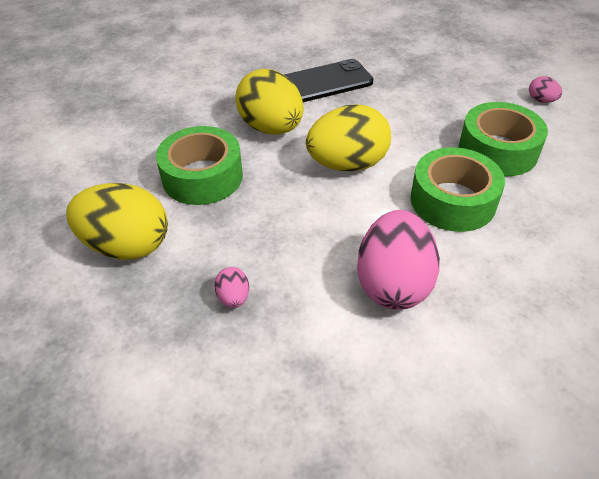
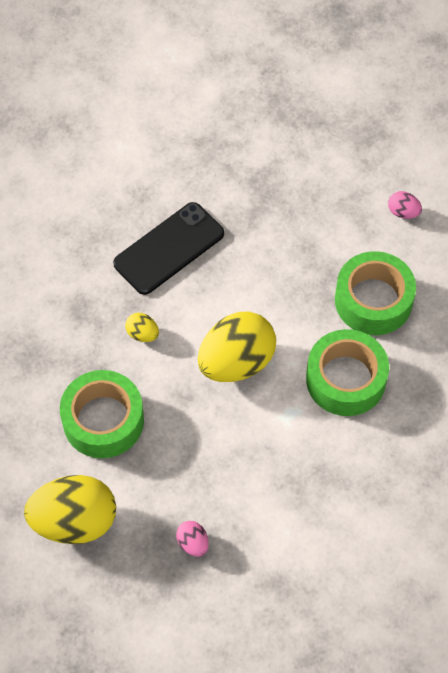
camera: 20 degrees left, 15 degrees up
(271, 128) = (142, 334): yellow egg -> yellow egg, size x0.43
(393, 284) = (318, 487): pink egg -> none

